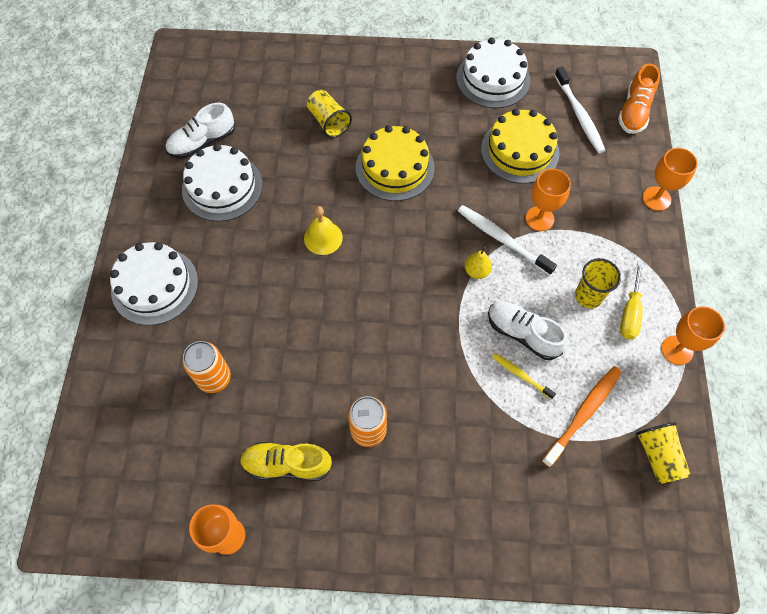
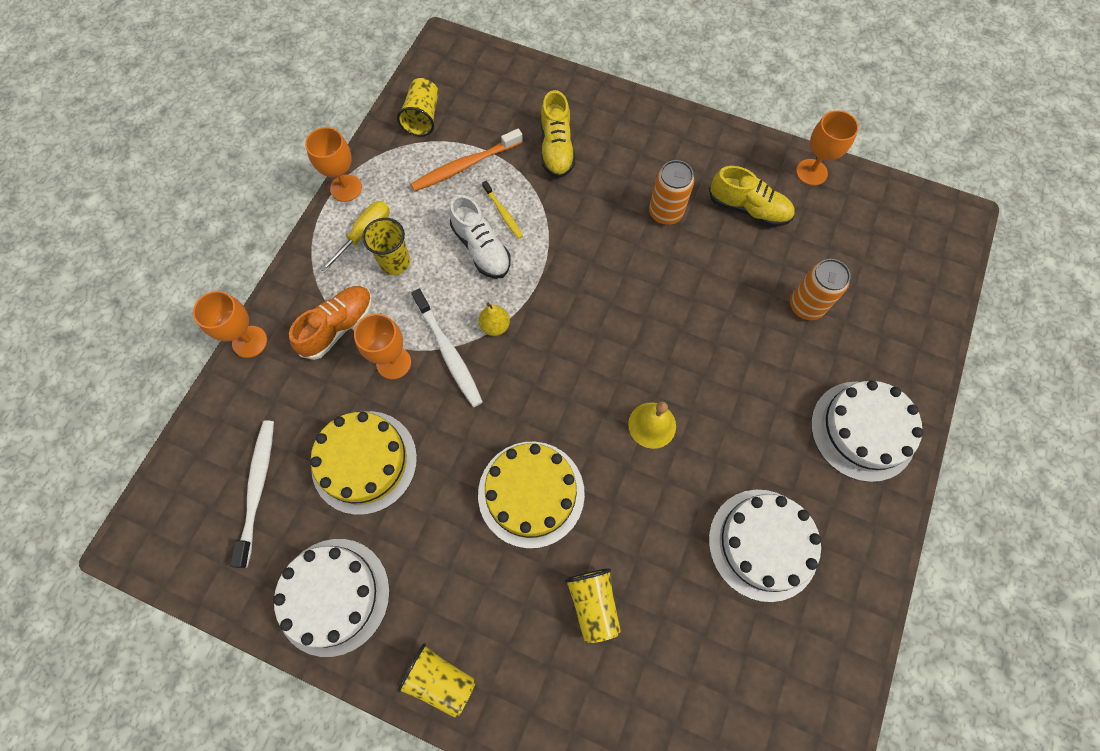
camera: 160 degrees left, 5 degrees up
(202, 142) = (780, 633): white shoe -> none
(406, 62) = (440, 679): none -> yellow cup
(504, 468) = (556, 148): none -> yellow shoe
(634, 111) = (186, 469): orange shoe -> orange shoe (338, 327)

